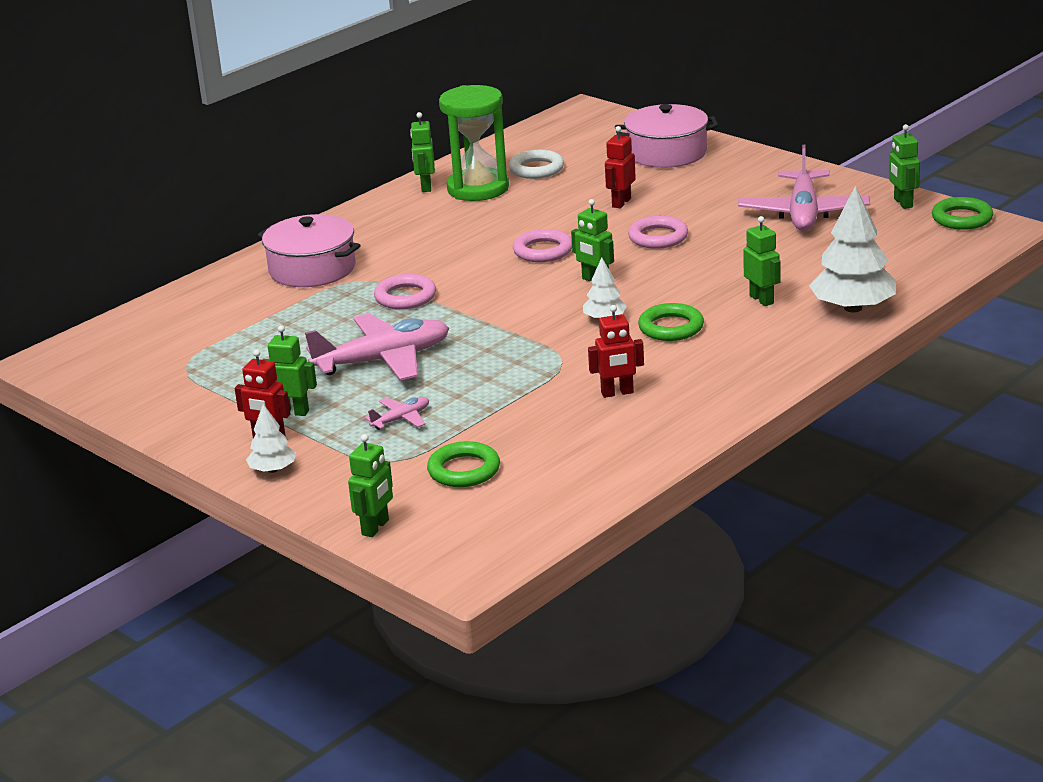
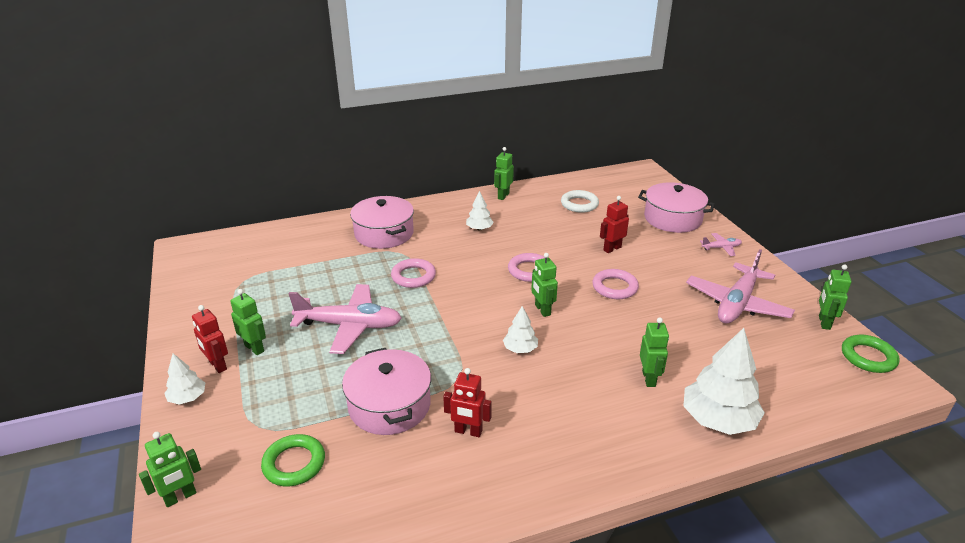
camera: 25 degrees right, 5 degrees up
(401, 419) = (307, 387): pink plane -> pink plane (721, 248)
(434, 229) = (479, 228): none -> white tree
(478, 189) = (532, 207): green hourglass -> none
(512, 402) = (389, 405): none -> pink pot
(671, 327) = (560, 378): green ring -> none

